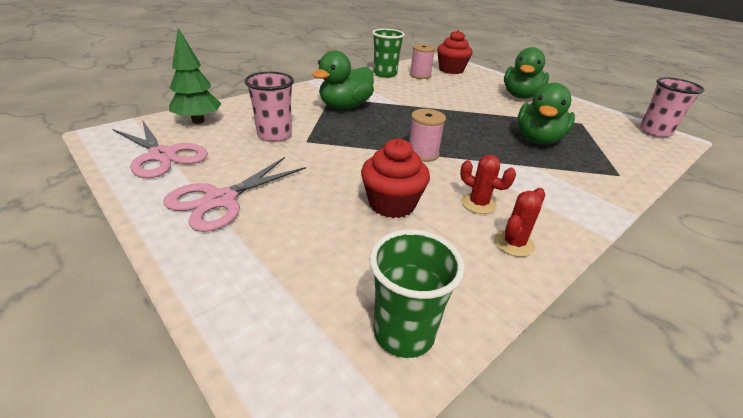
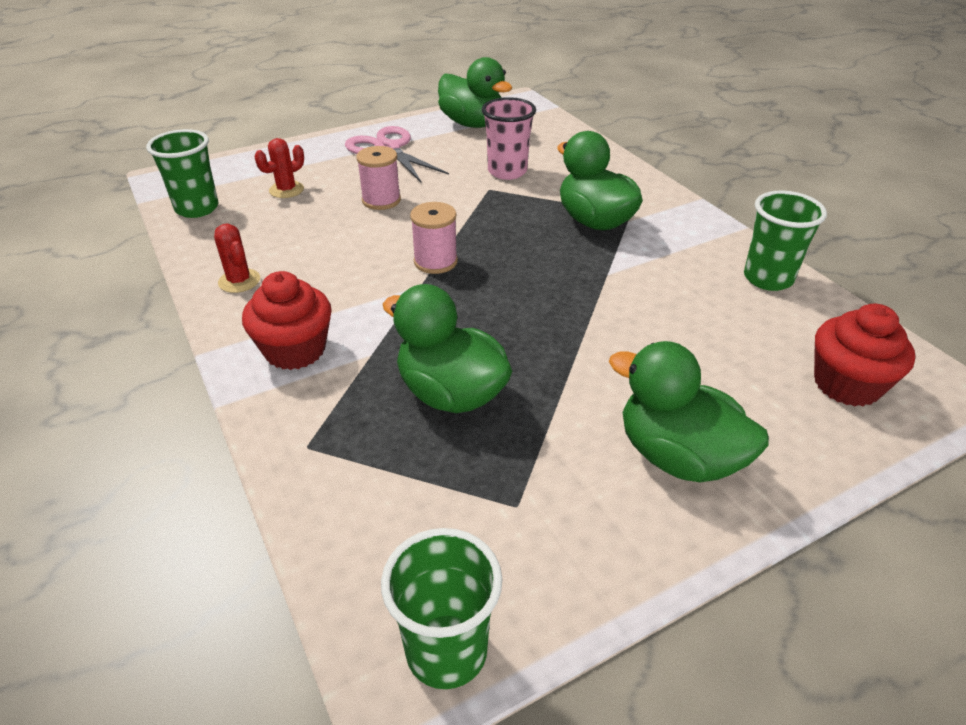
camera: 105 degrees right, 5 degrees up
(162, 155) = (472, 124): pink scissors -> green duck
(198, 121) = (547, 133): green tree -> none
(392, 204) = (340, 224): red cupcake -> red cupcake (295, 350)
(420, 75) = (779, 324): pink spool -> pink spool (381, 200)
(478, 204) = (312, 277): red cactus -> red cactus (286, 190)
(655, 132) = (446, 651): pink cup -> green cup

